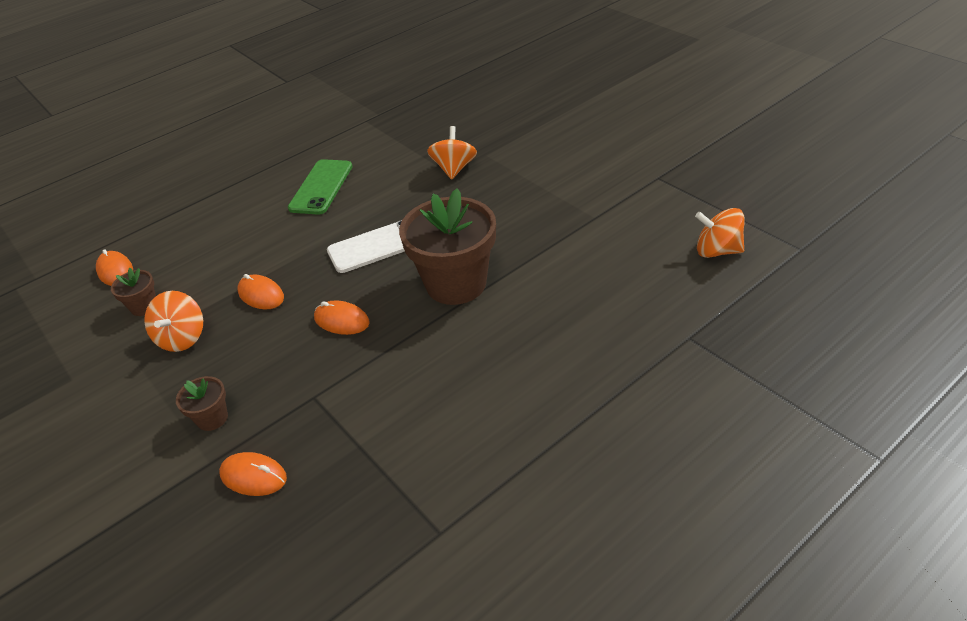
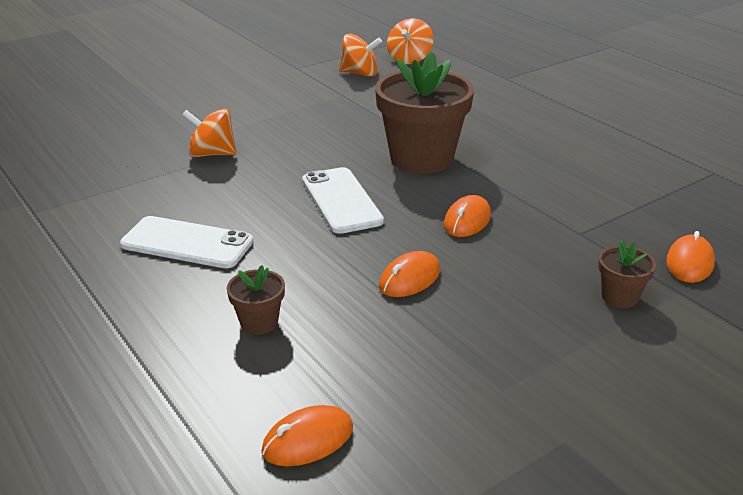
camera: 90 degrees left, 10 degrees down
(144, 307) = (411, 387): brown flower pot -> brown flower pot (259, 322)
(182, 338) = (484, 337): orange spinning top -> orange spinning top (360, 73)
(321, 187) = (187, 243): green phone -> white phone

